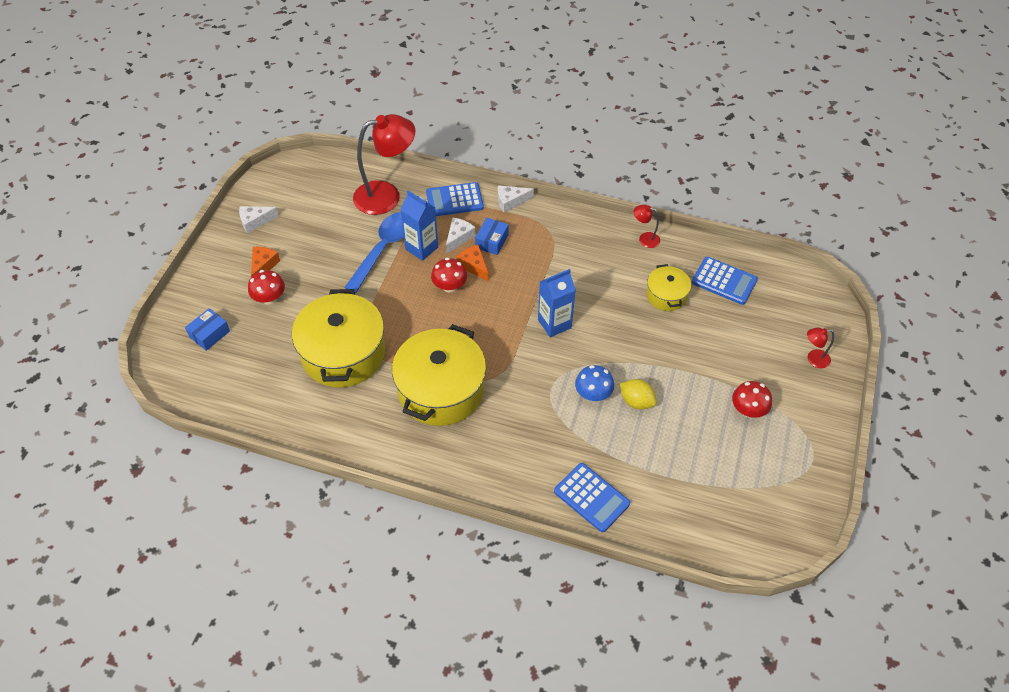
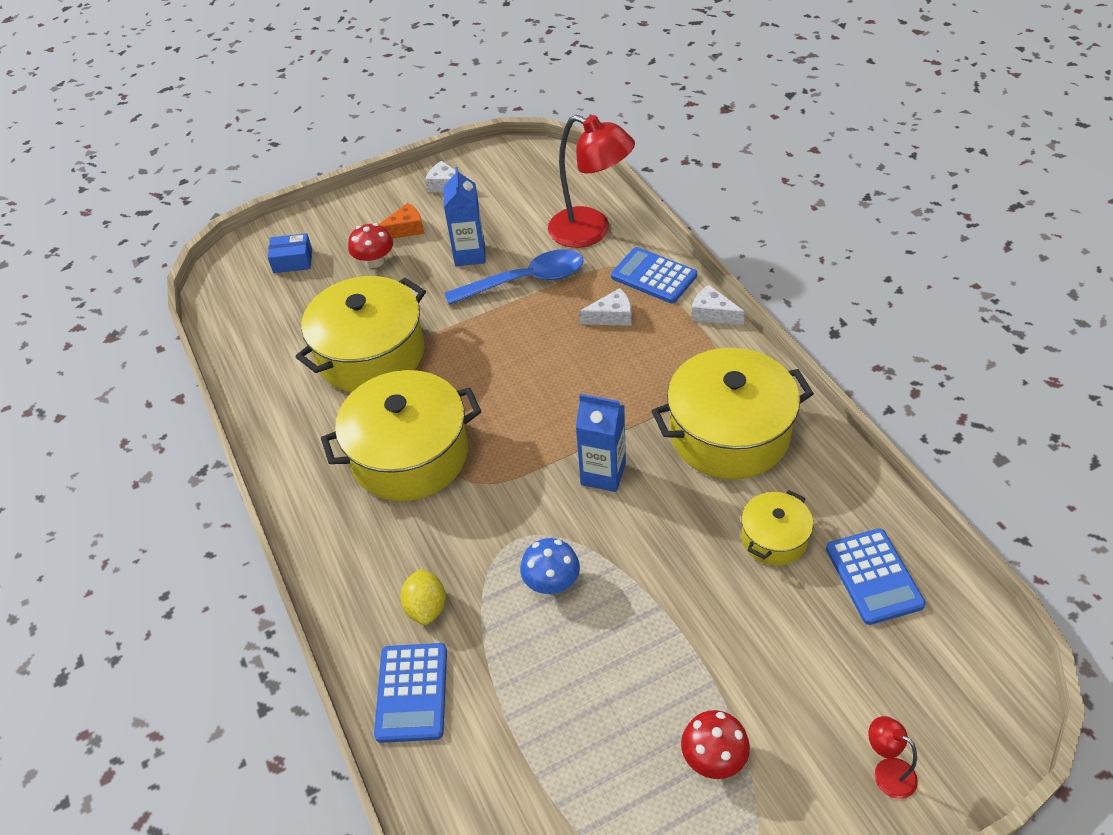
camera: 50 degrees right, 5 degrees down
(421, 248) = (562, 303): blue carton -> blue carton (470, 254)
(449, 286) = (543, 359): red mushroom -> none
(474, 266) = (592, 354): orange cheese -> none
(492, 241) = (641, 342): blue box -> none
(590, 259) = (729, 433): none -> yellow pot
(636, 401) = (589, 631): yellow lemon -> yellow lemon (426, 607)
(644, 239) = (826, 455): red lamp -> none

